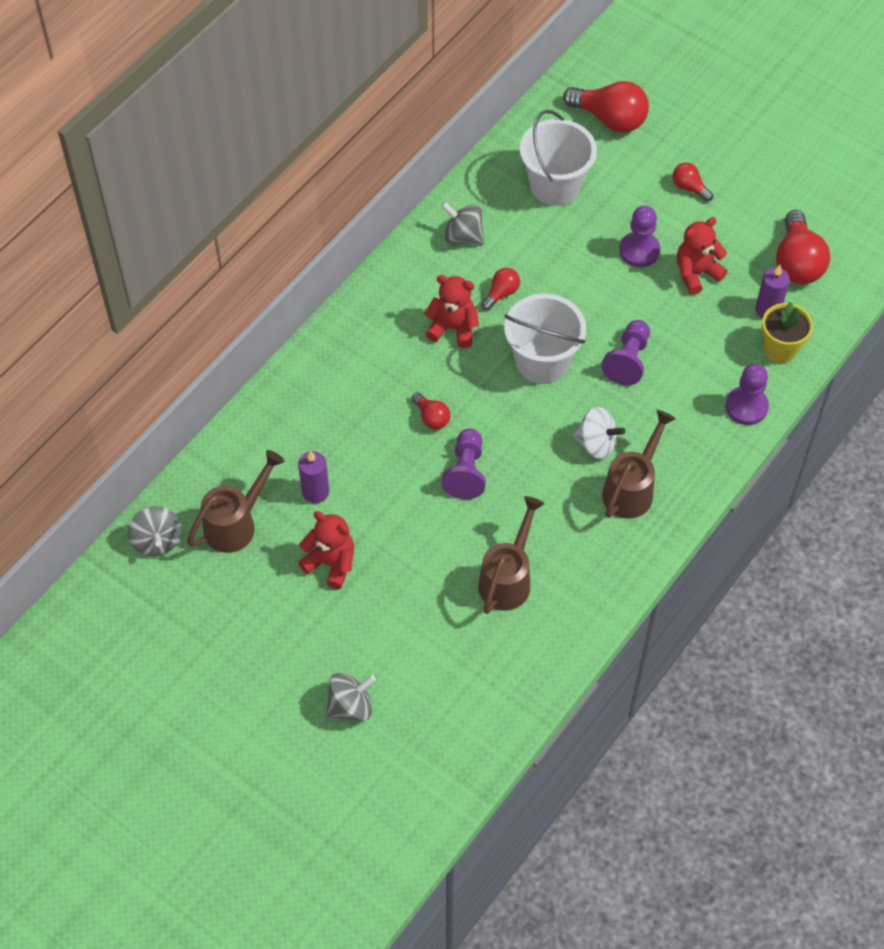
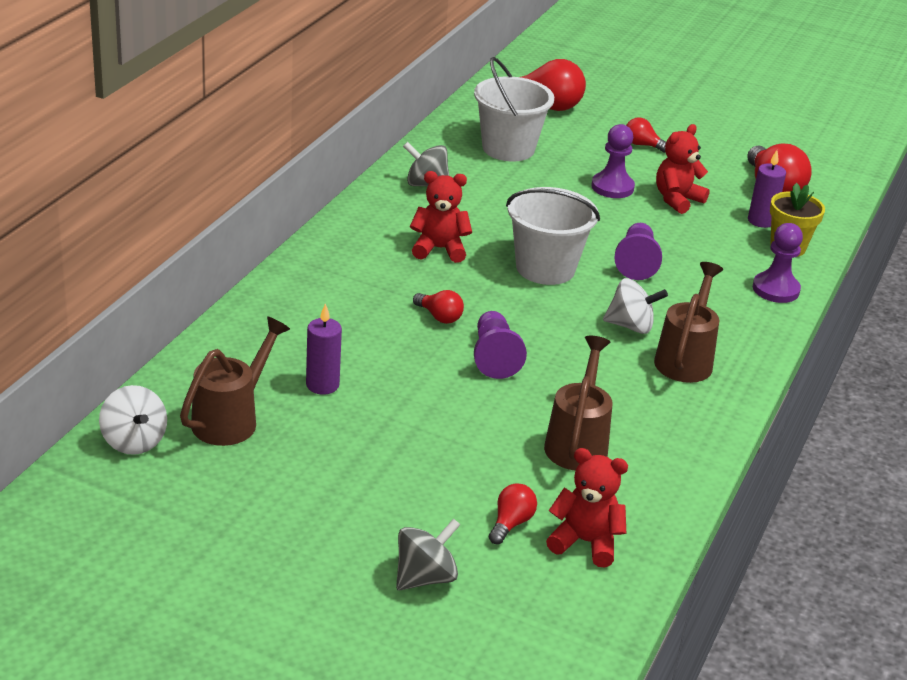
camera: 15 degrees left, 25 degrees down
(157, 541) = (134, 441): grey spinning top -> white spinning top
(331, 563) = (359, 445): red teddy bear -> red teddy bear (585, 542)
(501, 293) = (482, 222): red light bulb -> red light bulb (511, 523)

